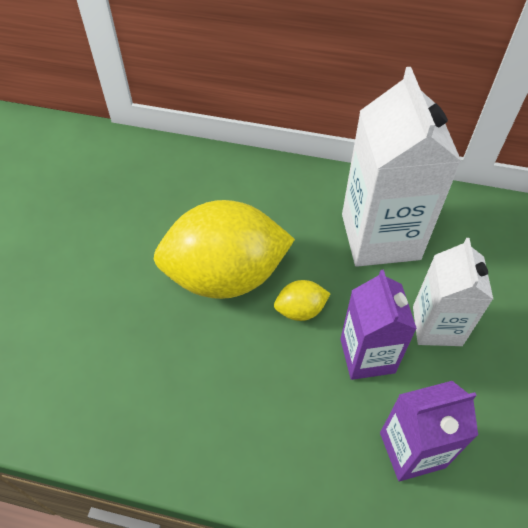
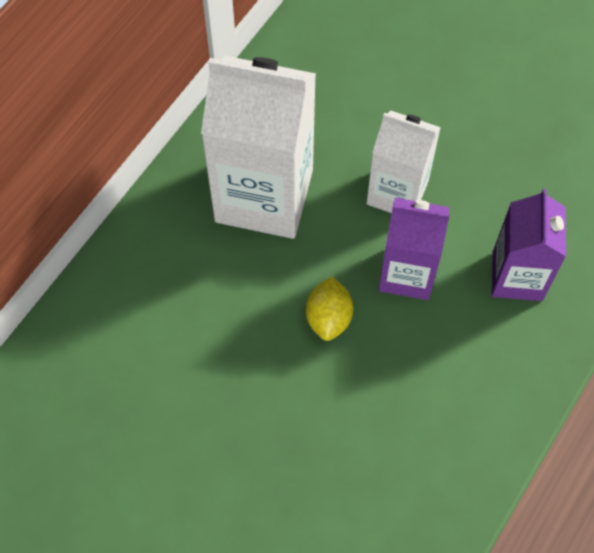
camera: 70 degrees left, 10 degrees up
(225, 276) = (251, 383): yellow lemon -> none

